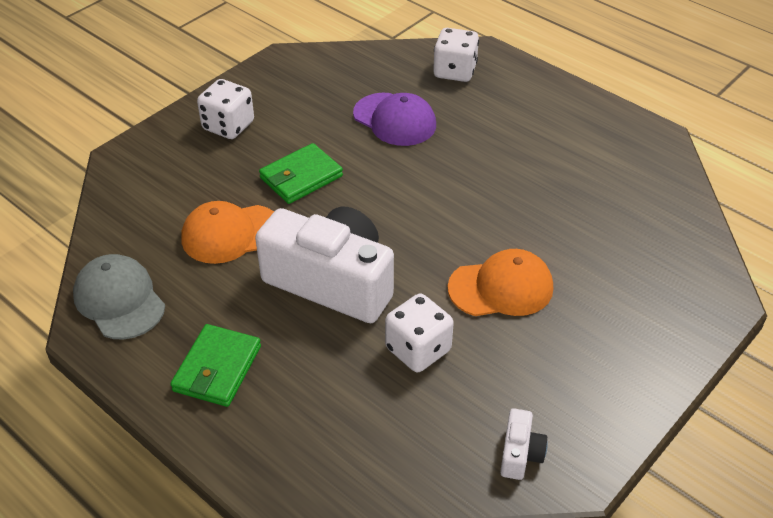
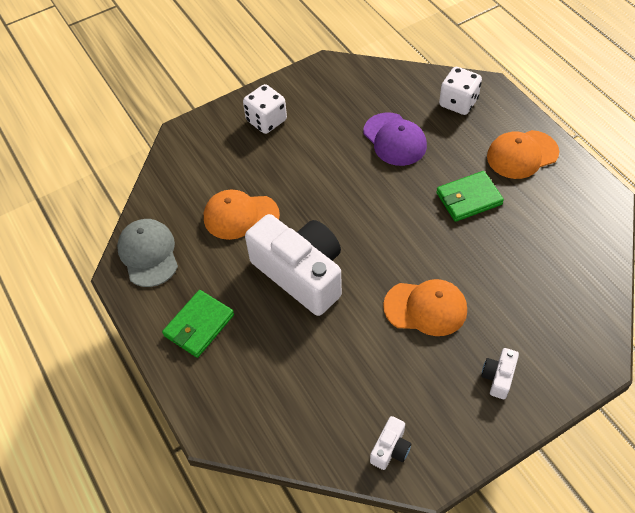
camera: 20 degrees right, 10 degrees up
(301, 177) = (306, 177): green wallet -> green wallet (468, 198)
(418, 349) = (345, 345): white dice -> none
(548, 110) = (522, 154): none -> orange cap
(617, 343) = (498, 377): none -> white camera

